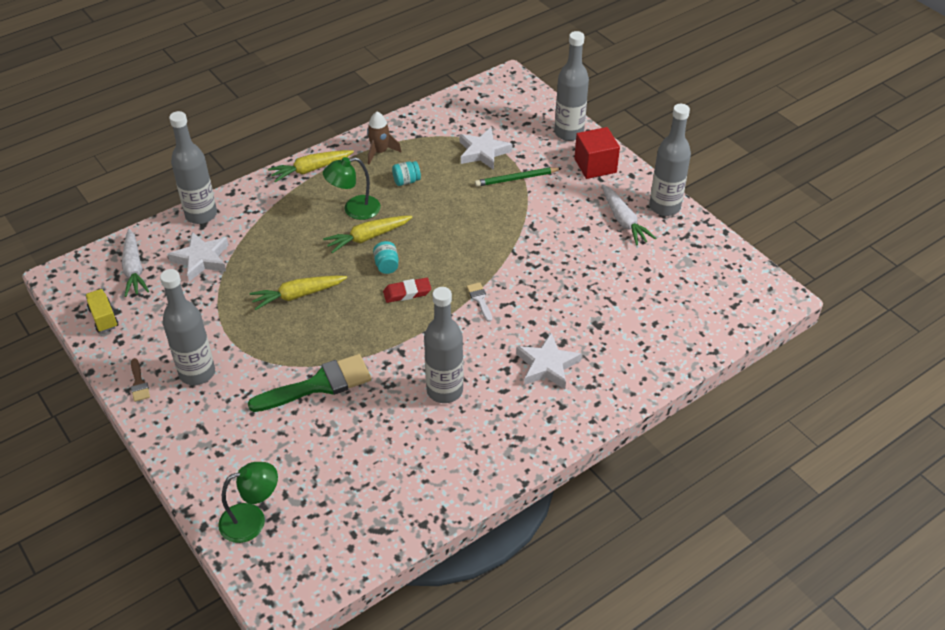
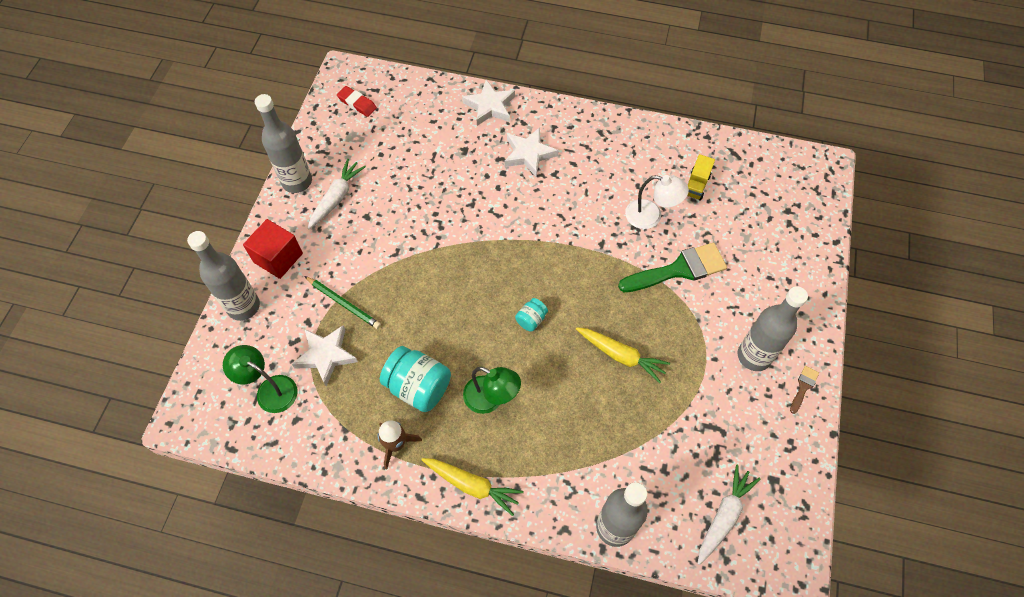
camera: 130 degrees left, 15 degrees up
(103, 318) = (787, 482): yellow truck -> yellow truck (696, 185)
(201, 259) = (660, 469): white star -> white star (490, 106)
(252, 520) = (803, 220): green lamp -> green lamp (270, 389)
(319, 384) = (679, 269): green brush -> green brush turned 135 degrees clockwise
(368, 237) = (514, 359): yellow carrot -> none
(388, 405) = (651, 216): none -> white lamp
(406, 181) = (418, 387): turquoise jar -> turquoise jar, size x1.99
(407, 293) = (545, 283): red eraser -> red eraser (357, 103)
(444, 390) = (607, 194): grey bottle -> none
(479, 299) = (507, 232): white brush -> none

